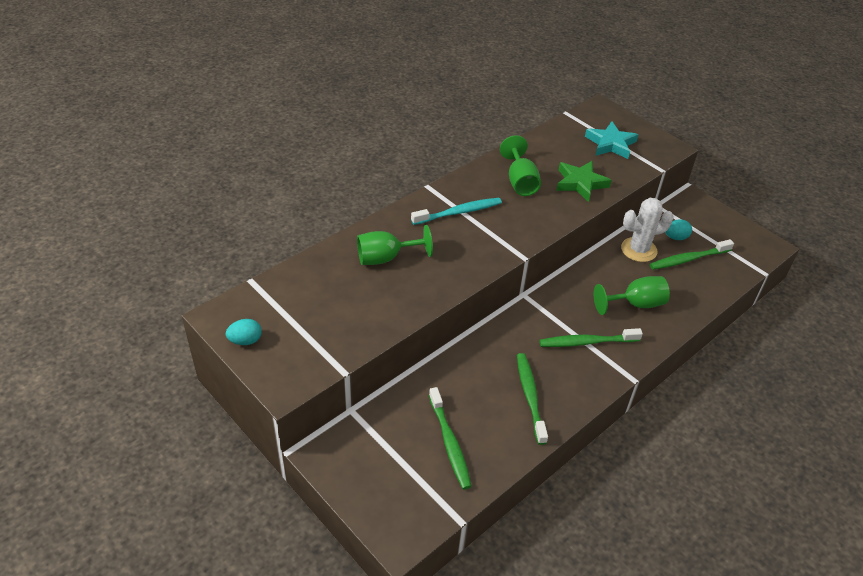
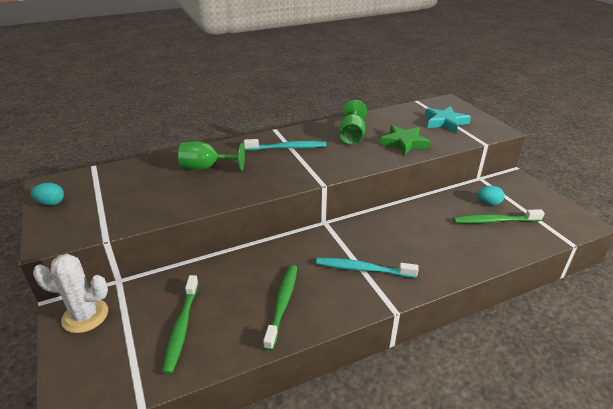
camera: 20 degrees right, 10 degrees down
(587, 342) = (363, 269): green toothbrush -> turquoise toothbrush
(635, 304) = (426, 247): green goblet -> none
(638, 250) = (448, 206): white cactus -> white cactus (85, 316)

